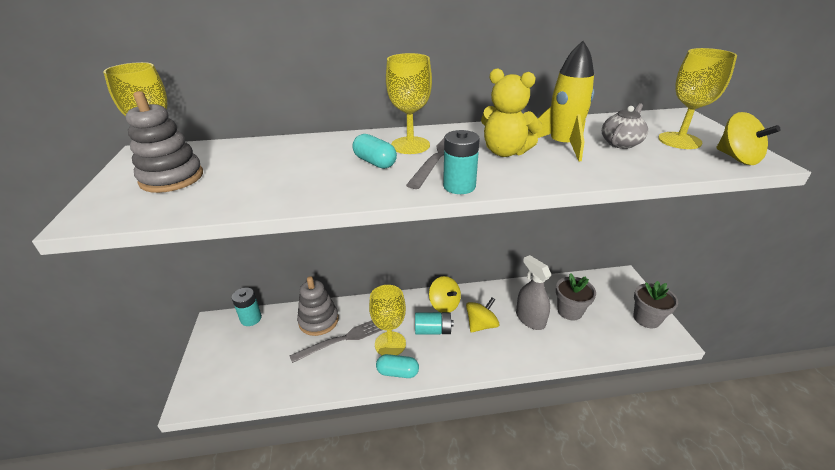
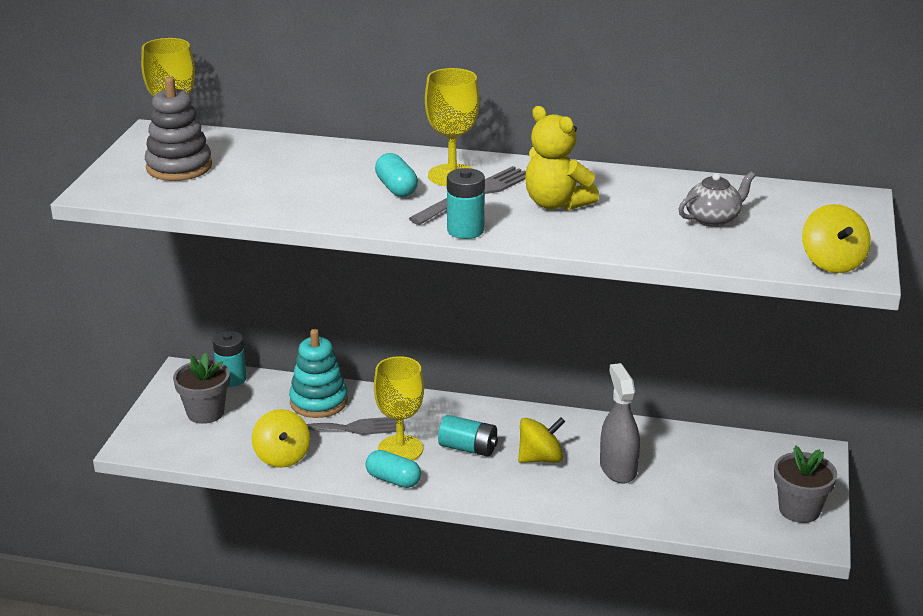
camera: 20 degrees right, 5 degrees down
(318, 321) = (318, 401): grey stacking toy -> turquoise stacking toy
(444, 304) = (504, 423): yellow spinning top -> yellow spinning top (282, 456)
(562, 145) = (635, 208): yellow rocket -> none
(569, 311) = (686, 473): grey flower pot -> grey flower pot (205, 412)
(679, 140) = (795, 230): yellow goblet -> none

